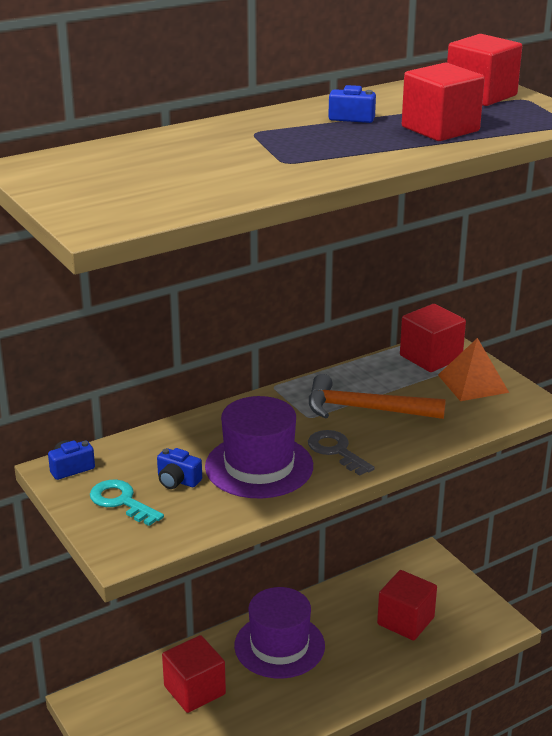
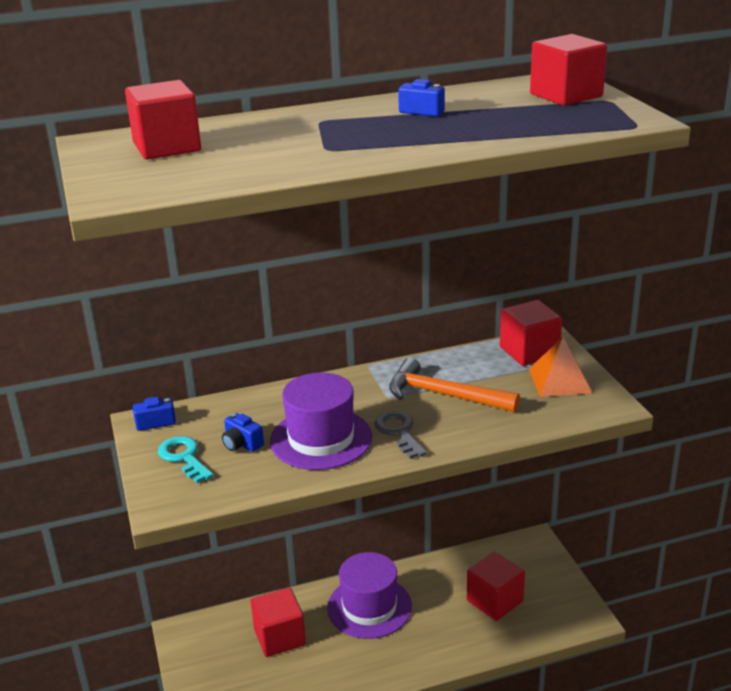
camera: 15 degrees right, 0 degrees up
(440, 129) = (501, 125): red cube -> red cube (167, 147)

